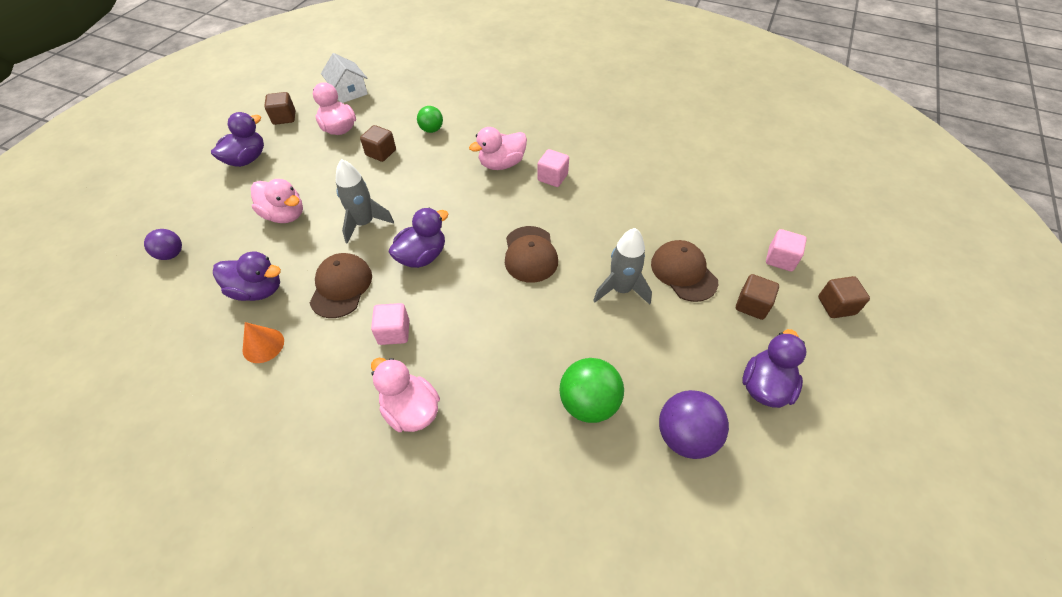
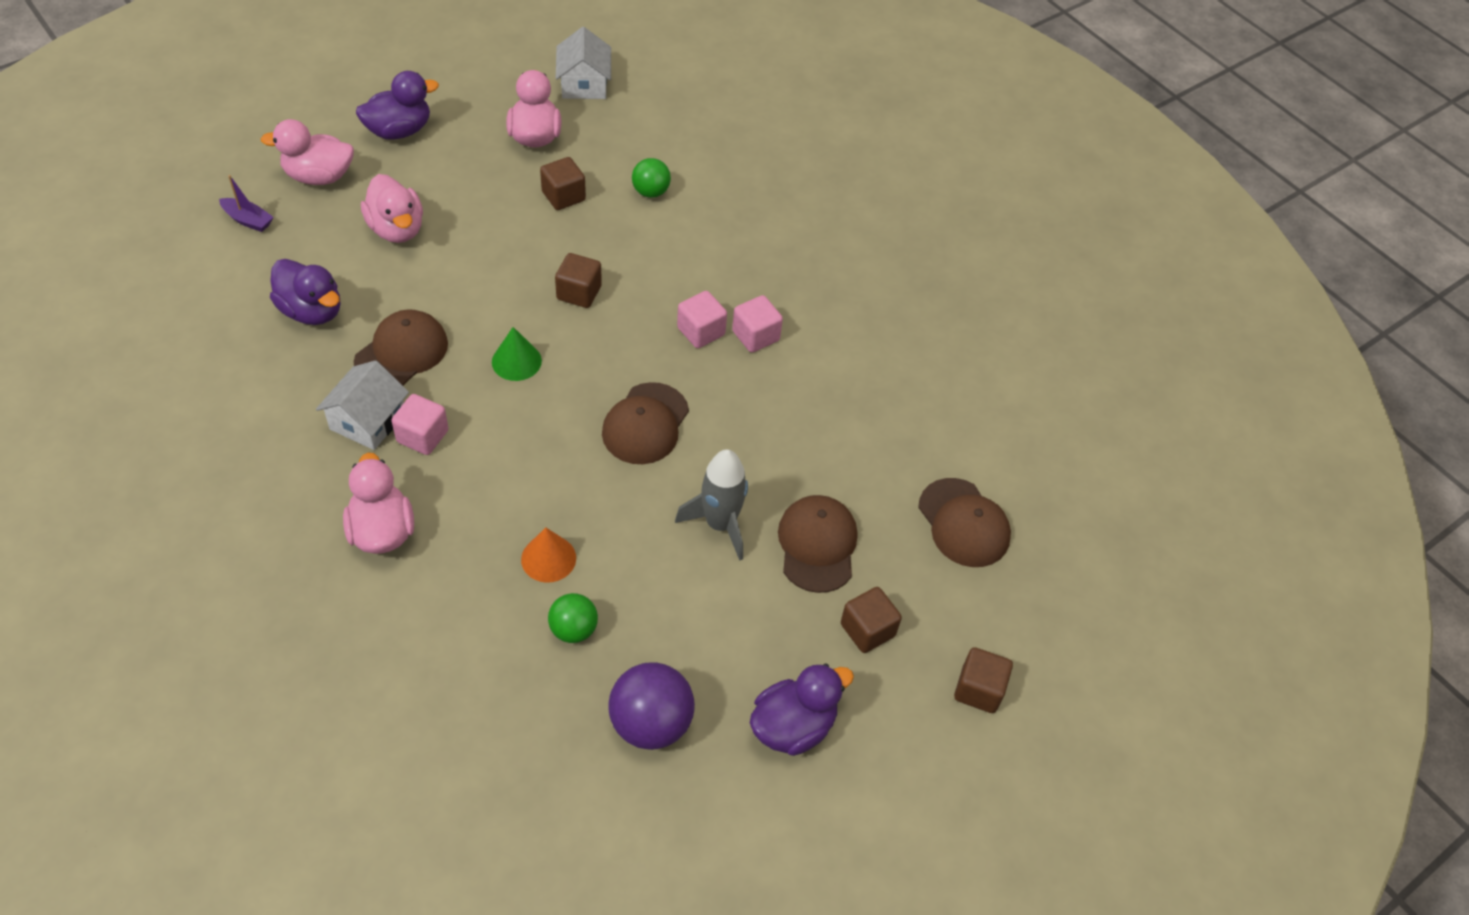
camera: 25 degrees right, 0 degrees up
(171, 254) = (248, 220): purple ball -> purple boat
(263, 345) = (280, 379): orange cone -> orange cone (548, 558)
(284, 118) = (479, 89): brown cube -> brown cube (579, 293)
(348, 341) = (368, 421): none -> white house
(364, 223) = (479, 285): grey rocket -> none
(422, 256) = (516, 361): purple duck -> green cone
(502, 164) = (704, 285): pink duck -> pink duck (319, 176)
(588, 403) = (573, 629): green ball -> green ball, size x0.61
(745, 221) = (963, 523): none -> brown cap
(780, 259) = (962, 596): pink cube -> pink cube (701, 331)

